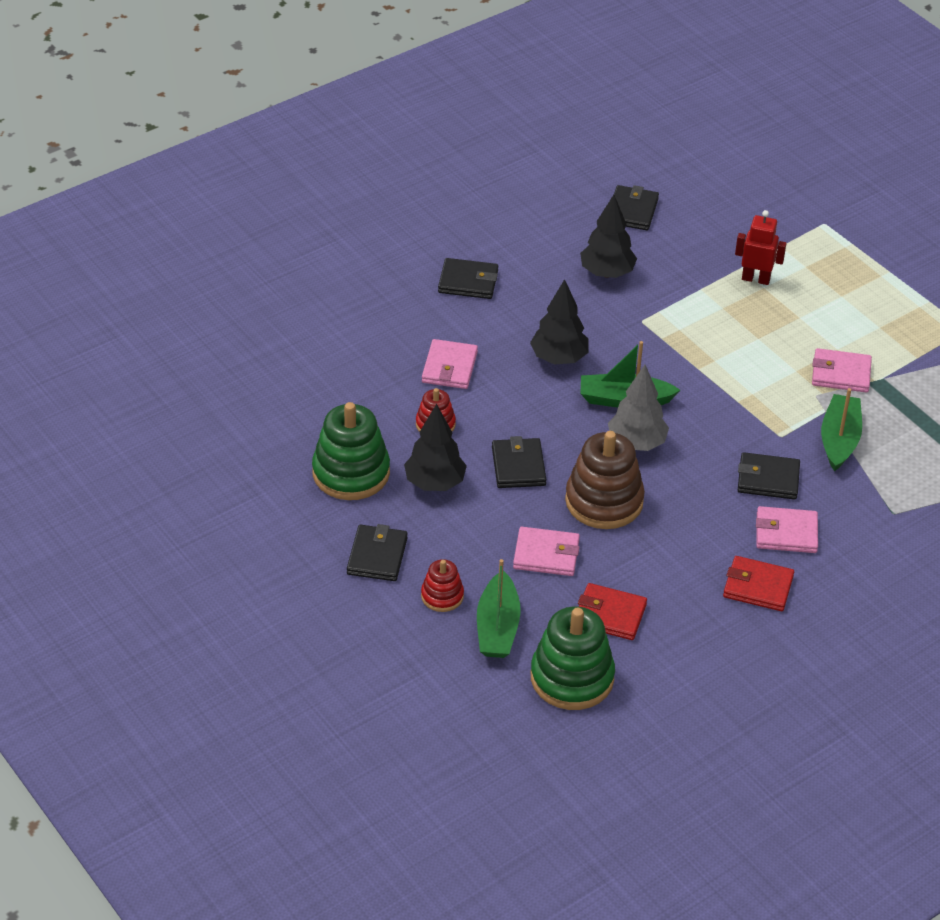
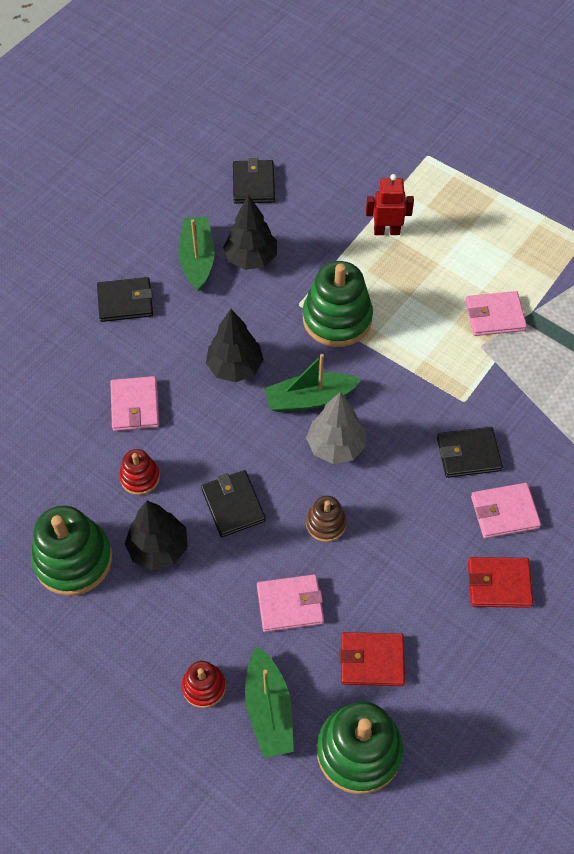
camera: 15 degrees left, 15 degrees up
(377, 556) = (126, 655): black wallet -> none
(604, 501) = (326, 523): brown stacking toy -> brown stacking toy, size x0.53
(676, 341) = (337, 318): none -> green stacking toy
(839, 440) = (517, 390): green boat -> green boat (197, 259)

